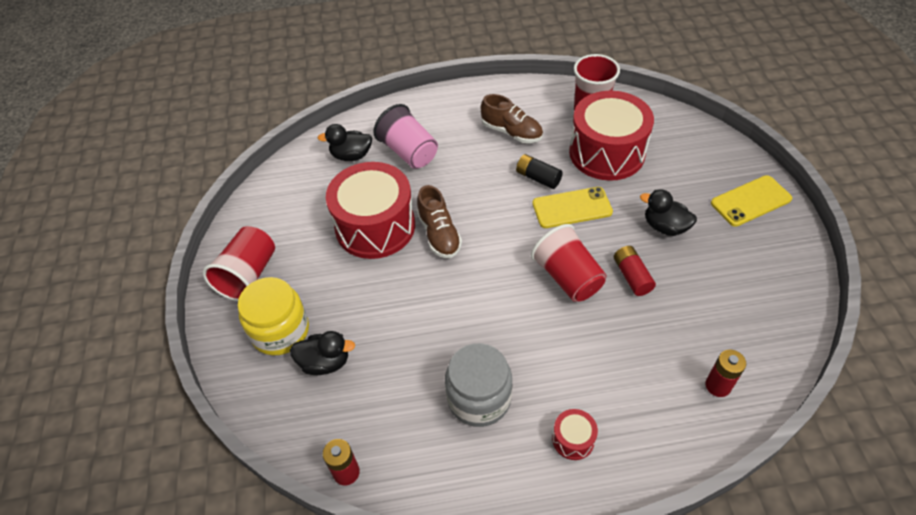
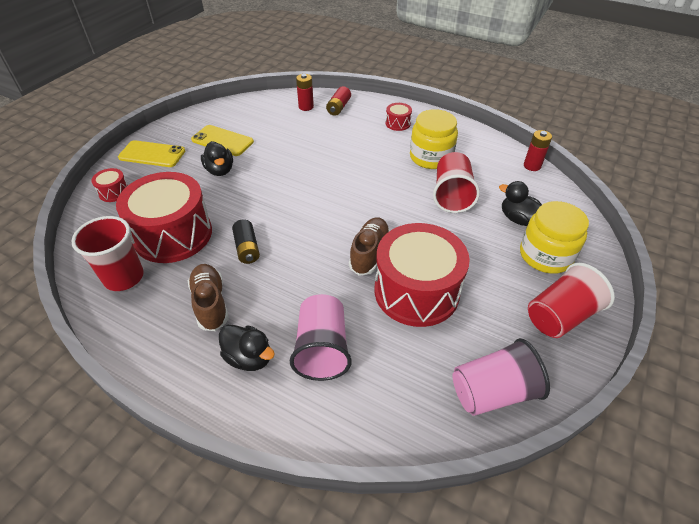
camera: 145 degrees left, 5 degrees down
(279, 193) = (493, 392): none -> pink cup
(351, 156) = (383, 388): black duck -> black duck (249, 357)
(479, 398) = (431, 157): grey jar -> yellow jar
(567, 277) = (314, 179): red cup -> red cup (451, 195)
(572, 208) = (255, 213): yellow phone -> yellow phone (222, 141)
(632, 276) = (278, 160): red battery -> red battery (338, 107)
(709, 151) = (114, 192): none -> red drum

